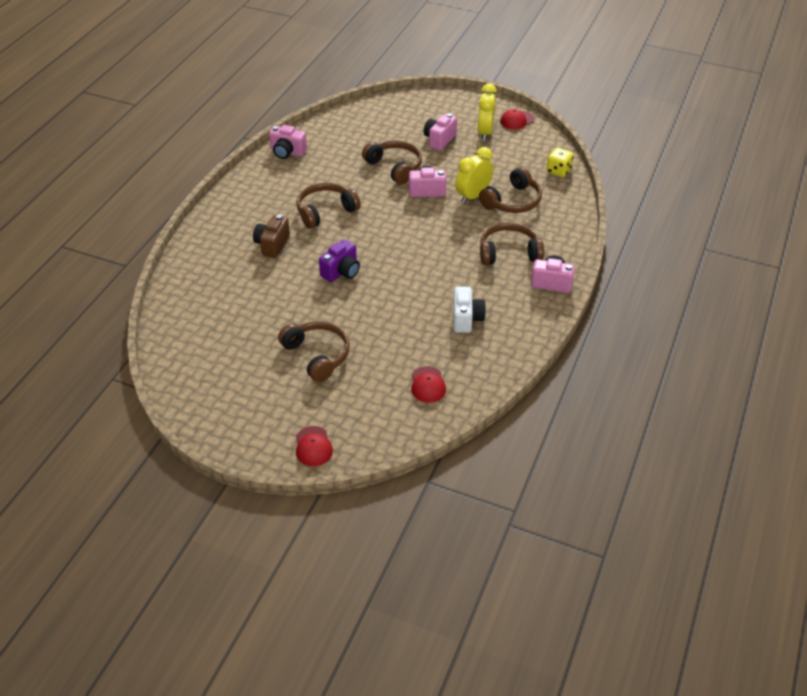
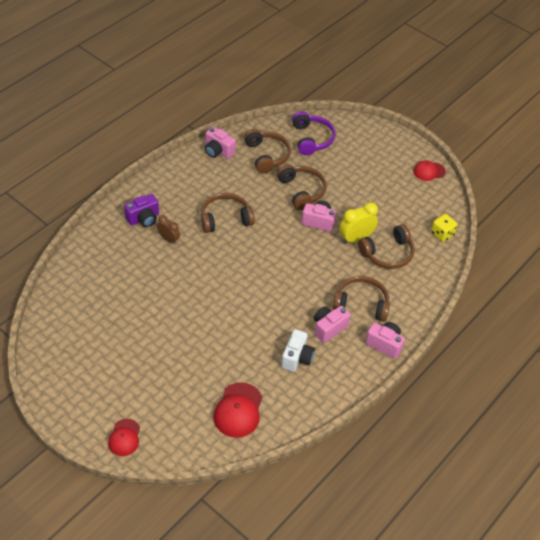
camera: 15 degrees right, 5 degrees up
(272, 245) = (169, 239): brown camera -> brown clock
(317, 355) = (162, 355): brown headphones -> brown headphones (267, 155)
(341, 272) = (214, 282): purple camera -> purple camera (143, 219)
(382, 119) = (312, 139): none -> purple headphones
(428, 385) = (238, 410): red cap -> red cap, size x1.55
(439, 140) = (352, 173): pink camera -> pink camera (328, 328)
(485, 132) = (395, 176): yellow clock -> none

